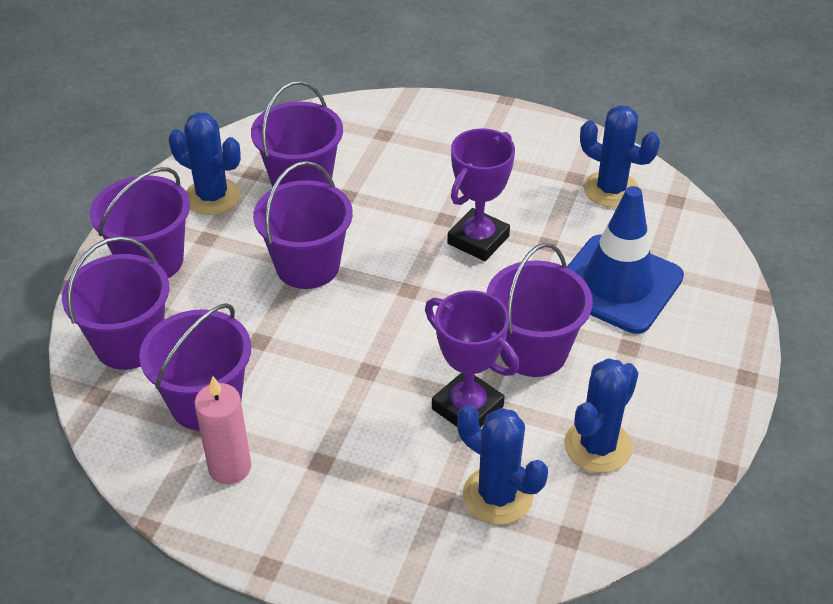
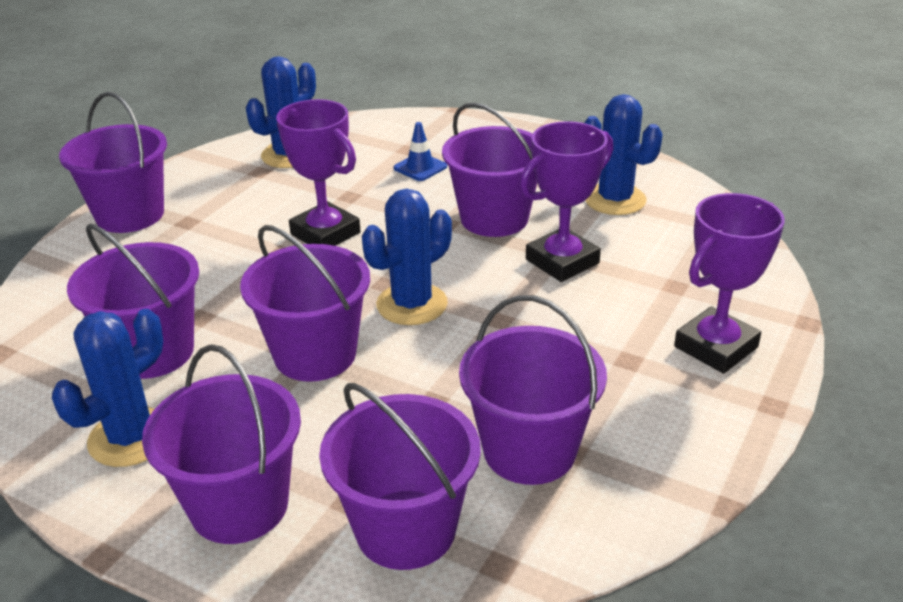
camera: 80 degrees left, 10 degrees down
(230, 467) = (635, 431): pink candle -> none
(346, 528) = (716, 347): none -> purple trophy
(479, 122) = (130, 215): none -> purple bucket
(497, 496) = (671, 255): blue cactus -> blue cactus (412, 304)
(617, 284) = (420, 167): blue traffic cone -> blue traffic cone, size x0.41

